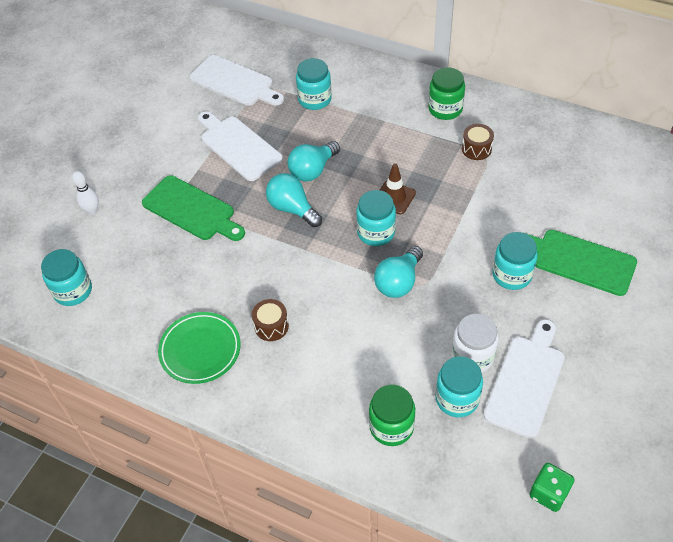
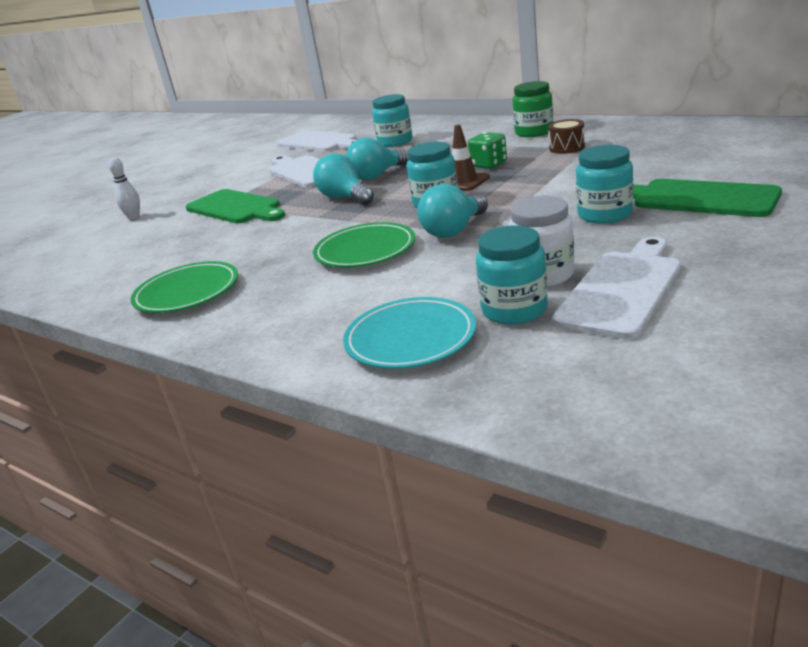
camera: 10 degrees right, 25 degrees down
(73, 291) = (75, 264): turquoise jar -> none
(271, 326) = (283, 271): brown drum -> none
(332, 304) = (365, 251): none -> green plate
(391, 427) = (410, 339): green jar -> turquoise plate
(549, 493) = (660, 394): green dice -> green dice (489, 165)

